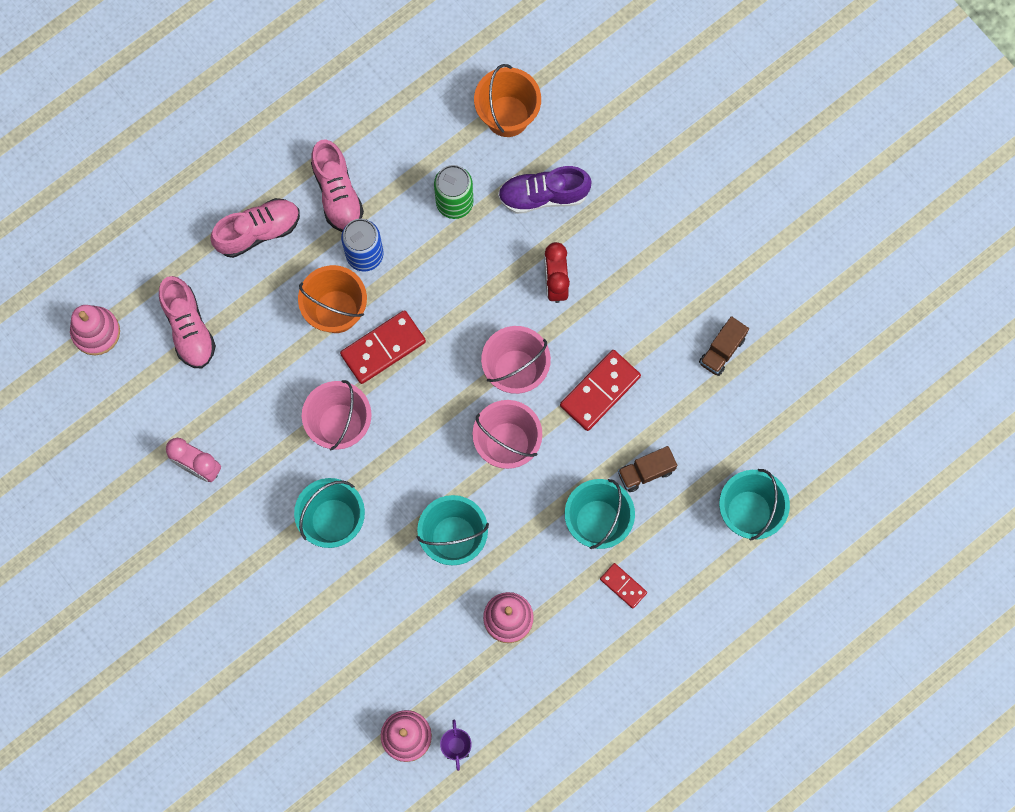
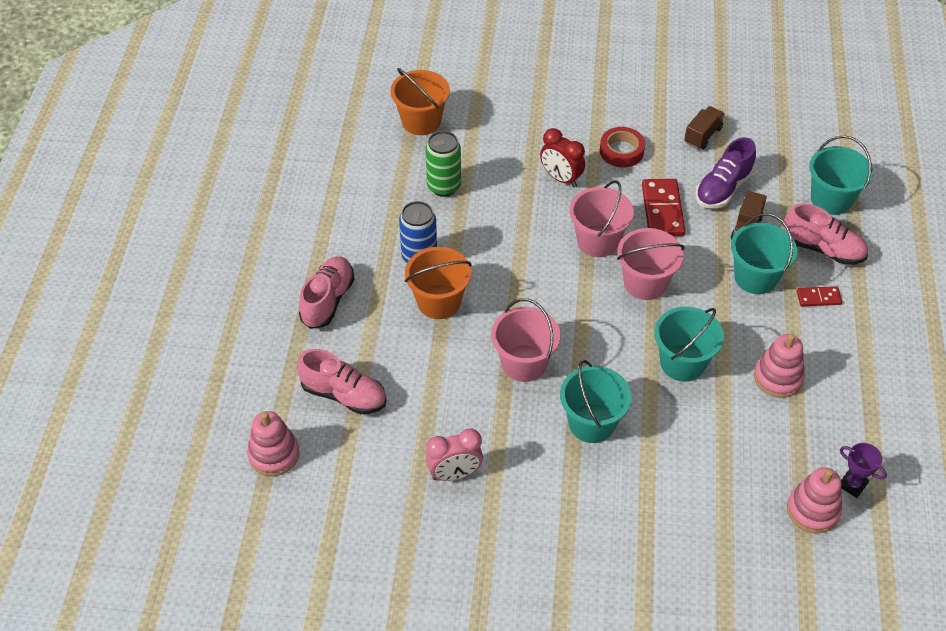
camera: 45 degrees left, 25 degrees down
(337, 193) = (358, 239): pink shoe -> pink shoe (822, 249)
(383, 348) = (497, 297): red domino -> none
(543, 195) = (495, 142): purple shoe -> purple shoe (723, 188)
(635, 302) = (621, 151): none -> red tape
(722, 350) = (702, 135): brown truck -> brown truck turned 135 degrees counterclockwise

